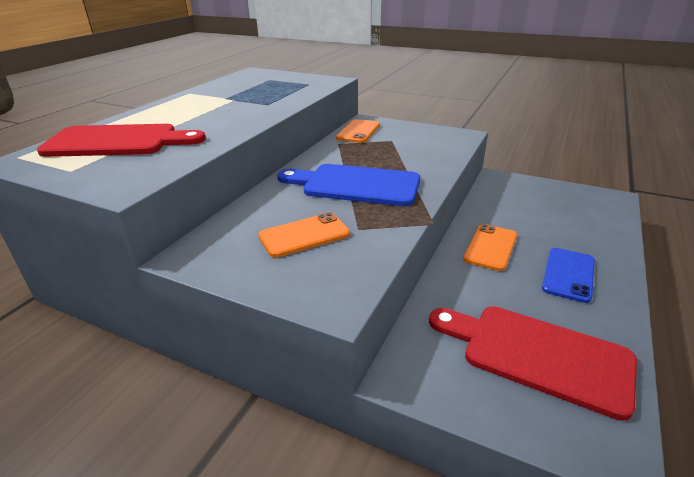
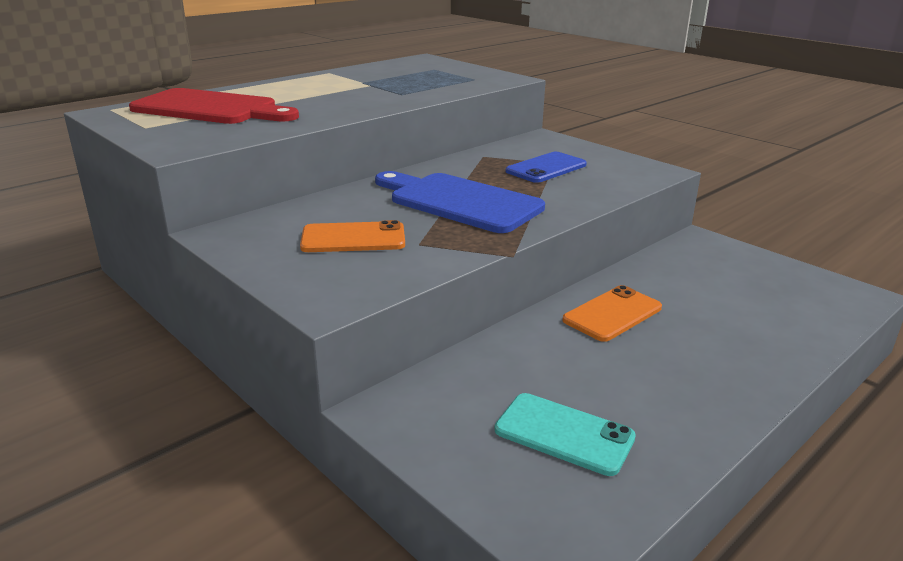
camera: 20 degrees right, 5 degrees down
(358, 131) = (521, 147): orange phone -> none
(538, 355) = (564, 434): red cutting board -> turquoise phone
(568, 274) = (692, 365): blue phone -> blue phone (546, 168)

